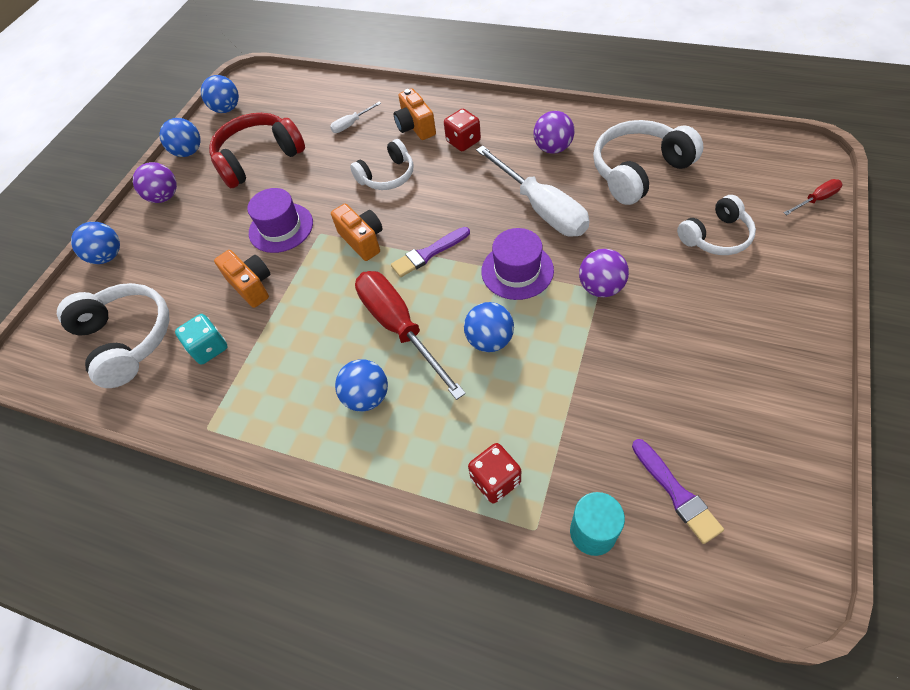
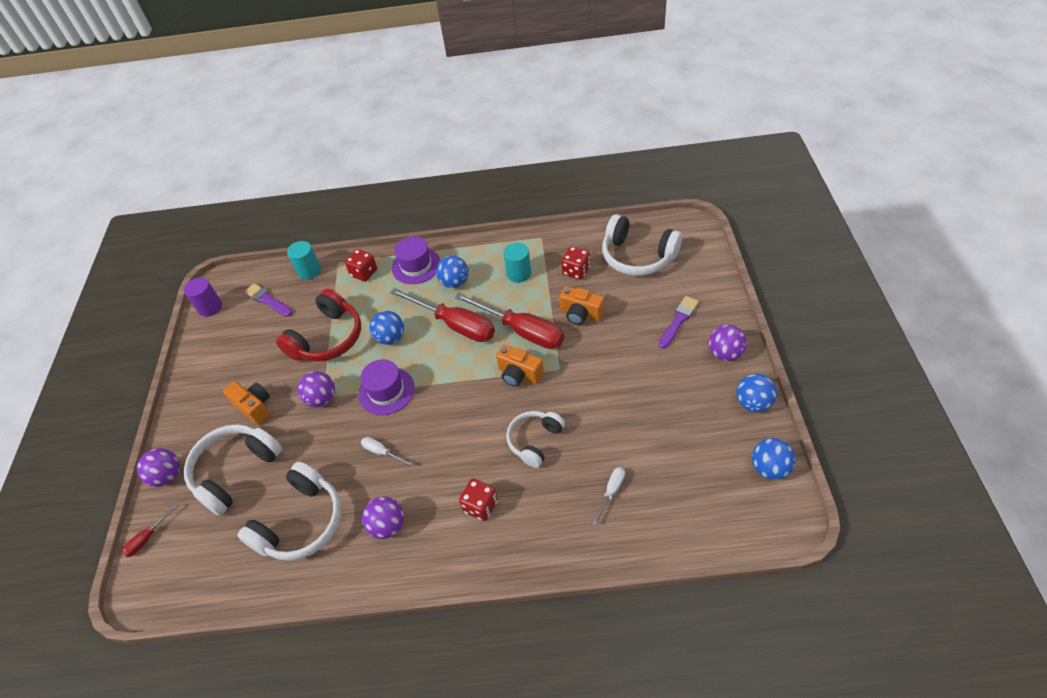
camera: 155 degrees right, 5 degrees down
(108, 256) = (715, 295): blue ball -> none
(209, 348) = (576, 271): turquoise dice -> red dice
(258, 159) = (674, 419): red headphones -> red headphones (327, 338)
(277, 375) = (519, 273): none -> turquoise cylinder
(281, 228) = (595, 362): purple hat -> purple hat (416, 266)
(327, 289) = (522, 331): none -> red screwdriver
(415, 127) = (540, 509): orange camera -> orange camera (255, 407)
(428, 253) = (460, 382): purple brush -> purple brush (678, 320)
(541, 208) = (382, 452): white screwdriver -> white screwdriver, size x0.44
(716, 236) = (235, 471): white headphones -> white headphones, size x1.57
(792, 525) = (210, 307): none -> purple cylinder
(806, 256) = (168, 476): none -> purple ball

